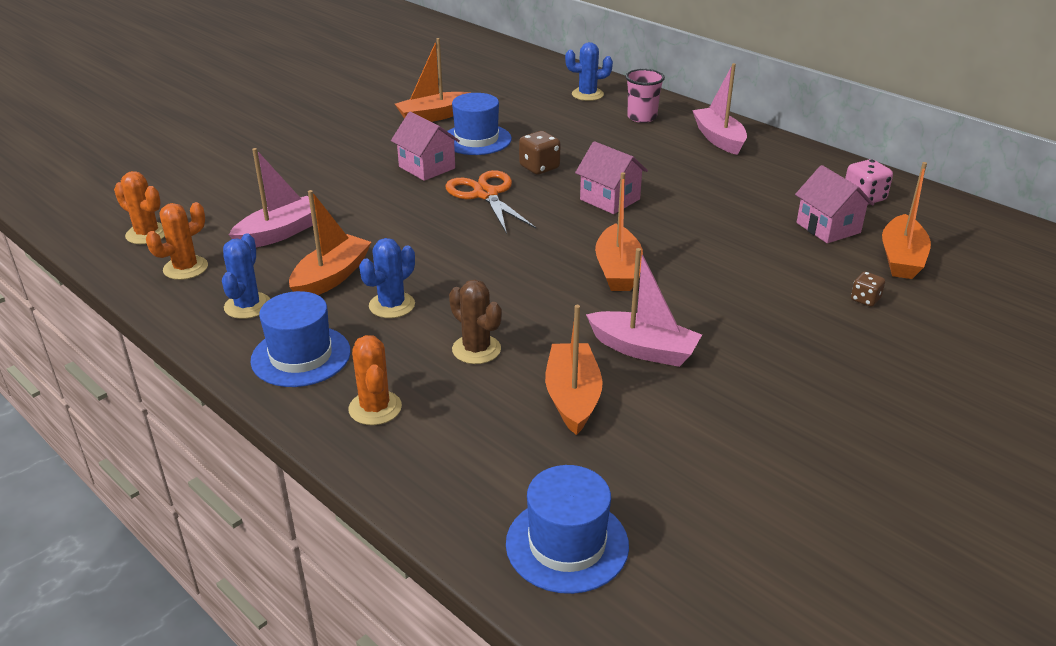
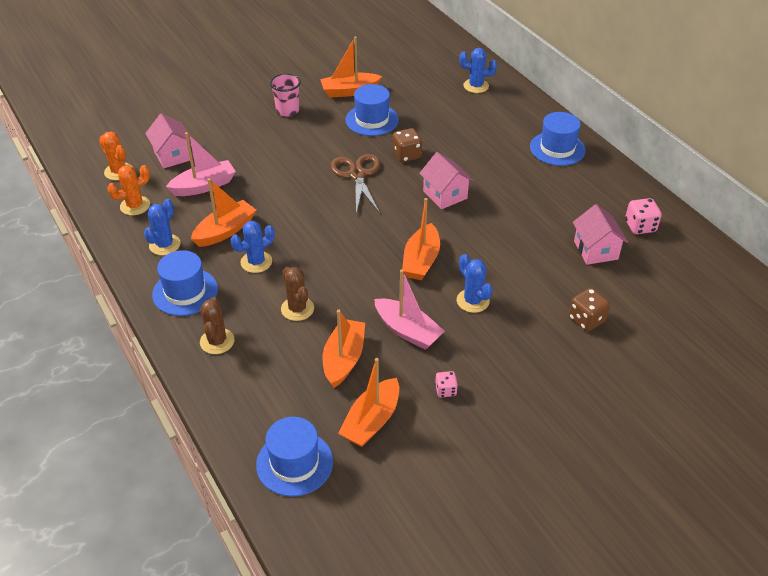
camera: 15 degrees right, 10 degrees up
(375, 408) = (217, 341): orange cactus -> brown cactus
(427, 167) = (325, 142): pink house -> pink house (173, 155)
(486, 194) = (357, 175): orange scissors -> brown scissors
(642, 117) = (507, 116): pink cup -> pink cup (287, 111)
(710, 302) = (473, 301): none -> blue cactus
(719, 139) = (557, 148): pink boat -> blue hat
(734, 409) = (445, 390): none -> pink dice
(865, 299) = (586, 320): brown dice -> brown dice, size x1.60
(901, 258) = (635, 288): orange boat -> orange boat (371, 421)

